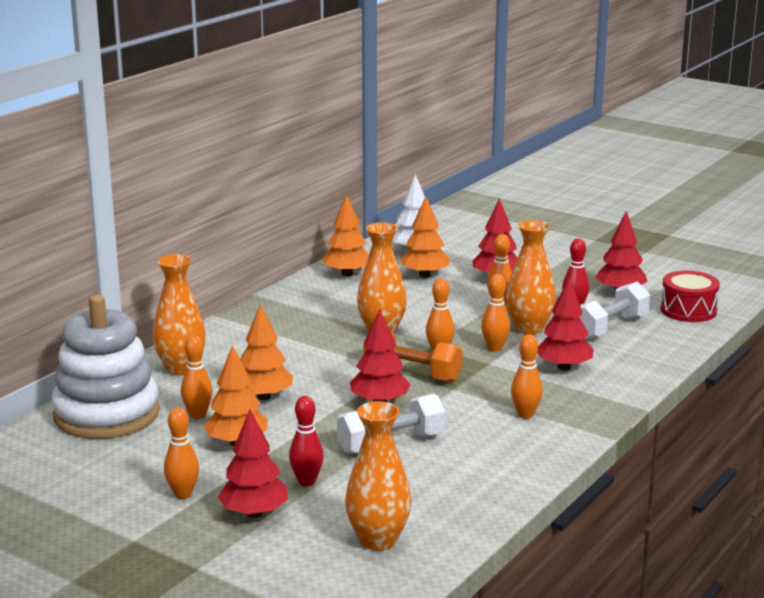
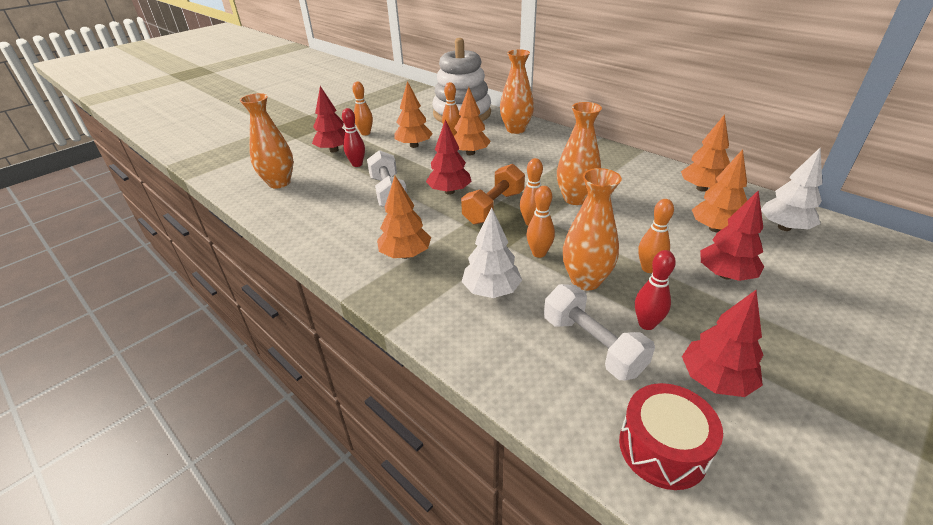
camera: 100 degrees right, 15 degrees up
(525, 414) = (405, 255): orange bowling pin -> orange tree
(564, 367) = (491, 291): red tree -> white tree

